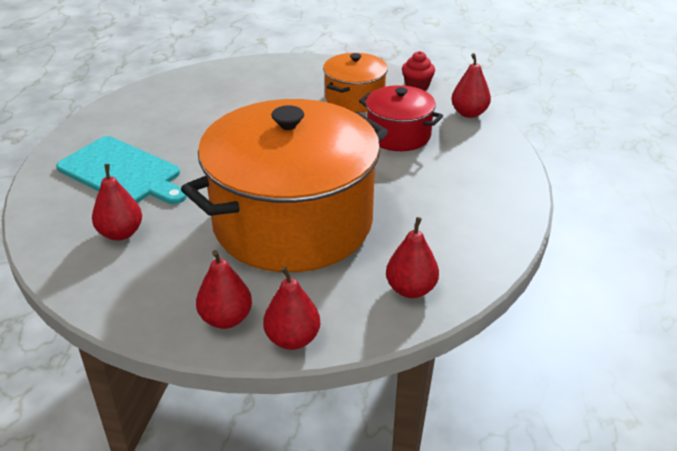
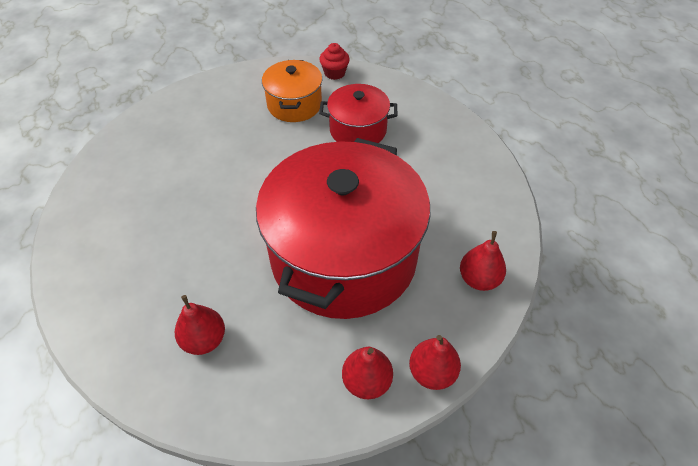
camera: 30 degrees left, 15 degrees up
(122, 172) = (149, 271): turquoise cutting board -> none
(292, 223) = (343, 257): orange pot -> red pot
(469, 113) = (394, 87): red pear -> none

